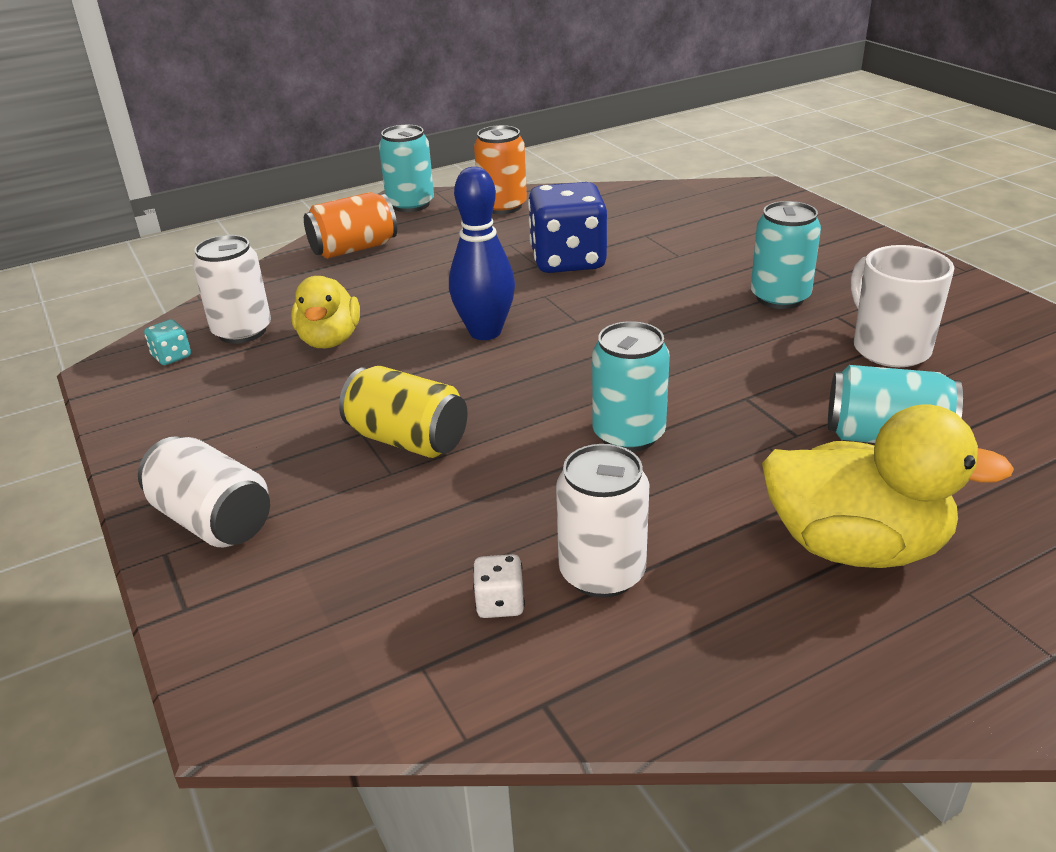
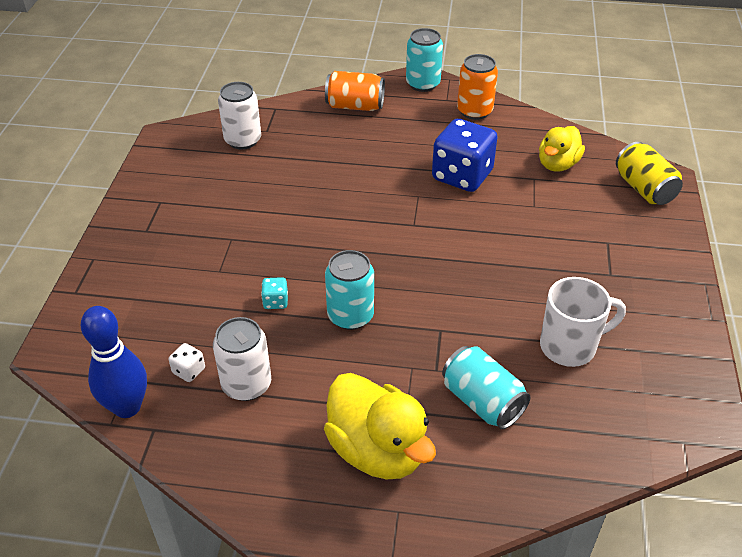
camera: 35 degrees right, 10 degrees up
(172, 357) = (197, 141): turquoise dice -> turquoise dice (275, 302)
(213, 520) = (125, 253): white can -> none
(330, 340) = (276, 169): yellow duck -> yellow duck (557, 164)
(408, 440) = (246, 255): yellow can -> yellow can (644, 189)
(485, 332) = (357, 206): blue bowling pin -> blue bowling pin (127, 407)
(780, 297) = (553, 272): turquoise can -> none
(889, 348) = (570, 346): white mug -> white mug turned 60 degrees clockwise

